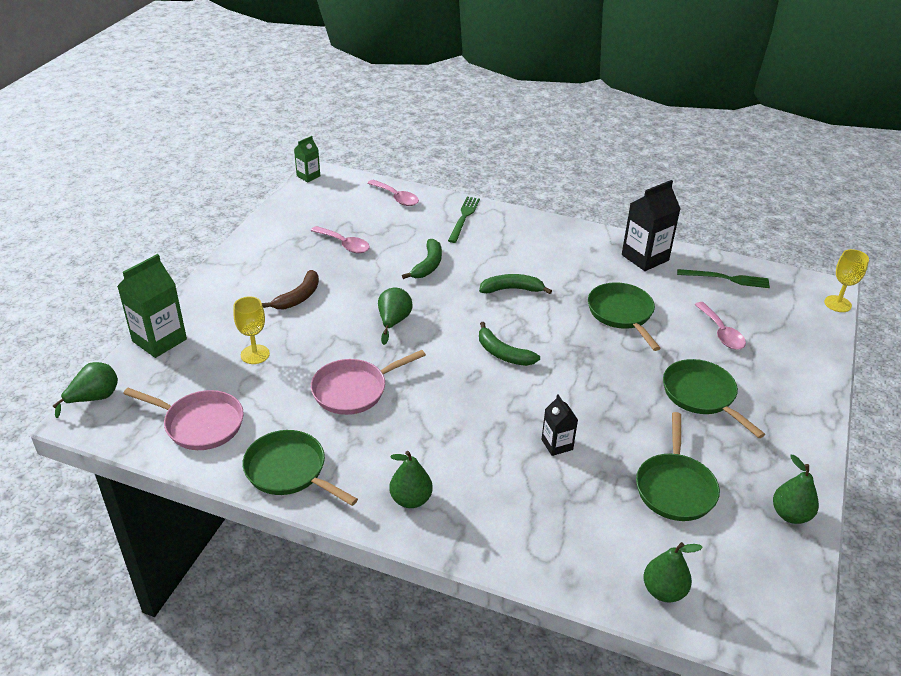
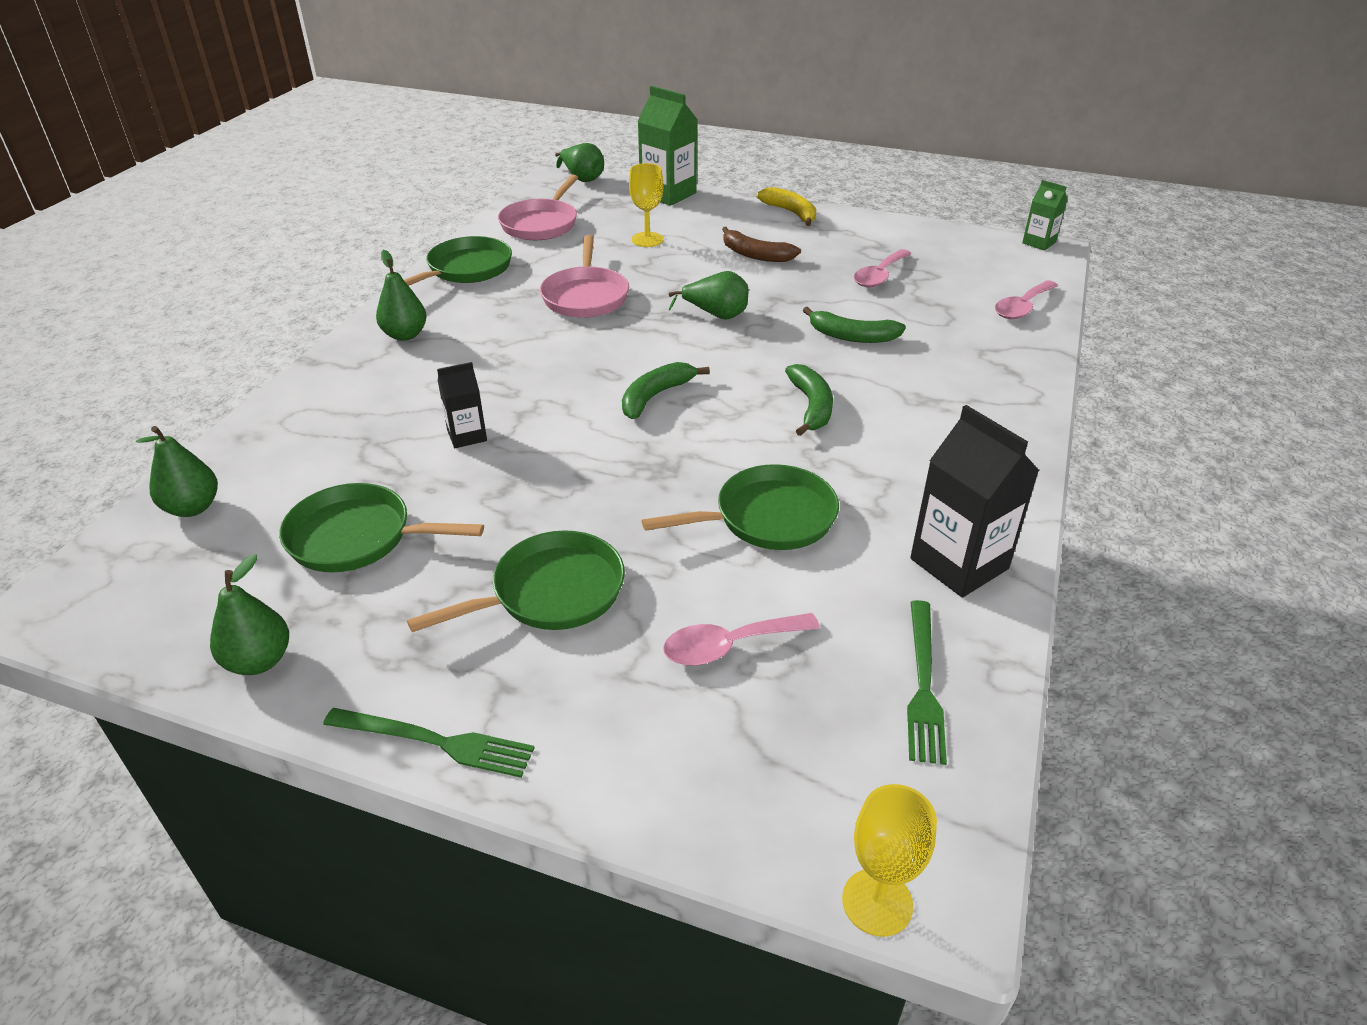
camera: 90 degrees right, 0 degrees up
(225, 274) = (791, 213): none -> yellow banana
(354, 390) = (585, 296): pink pan -> pink pan turned 150 degrees counterclockwise
(464, 218) = (996, 364): green fork -> green fork (435, 741)

